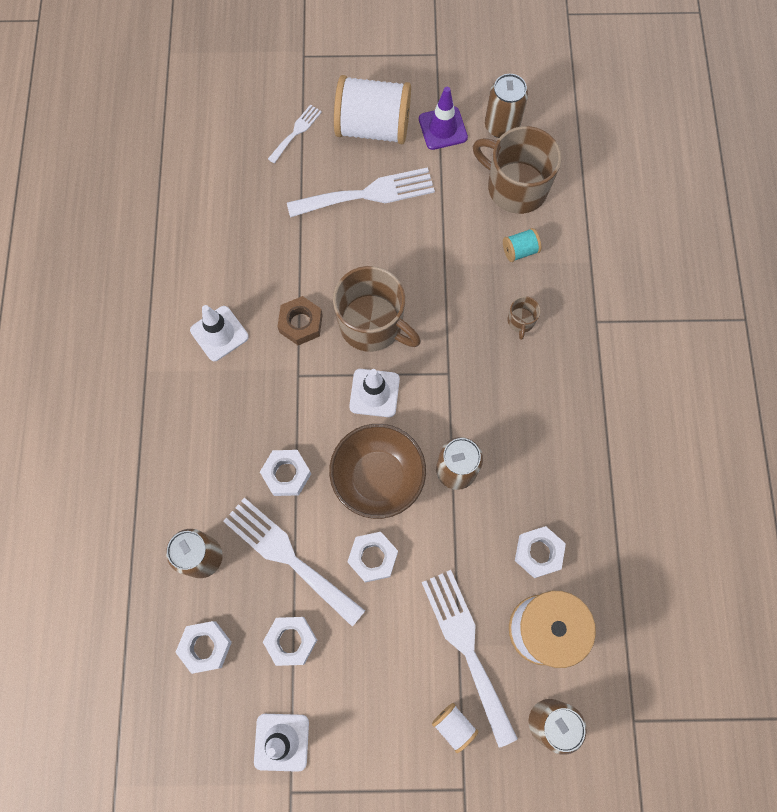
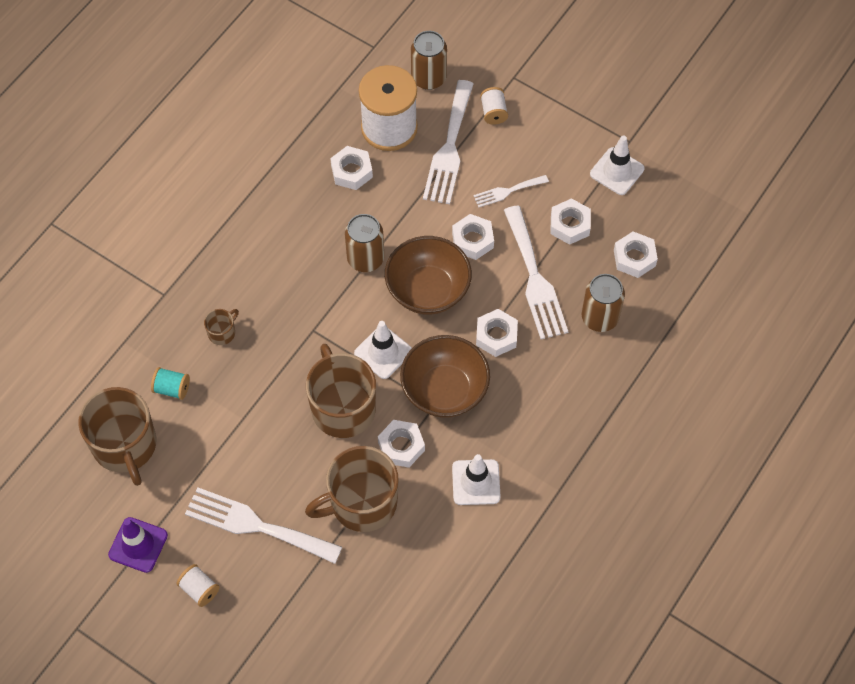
camera: 145 degrees left, 10 degrees down
(296, 132) = (273, 634): white fork -> white fork (507, 191)
(298, 394) = (444, 390): none -> brown bowl
(300, 260) = (362, 503): none -> brown mug
(301, 323) = (401, 446): brown nut -> white nut
(373, 127) = (199, 589): white spool -> white spool, size x0.43
(501, 126) = (84, 511): brown can -> none

